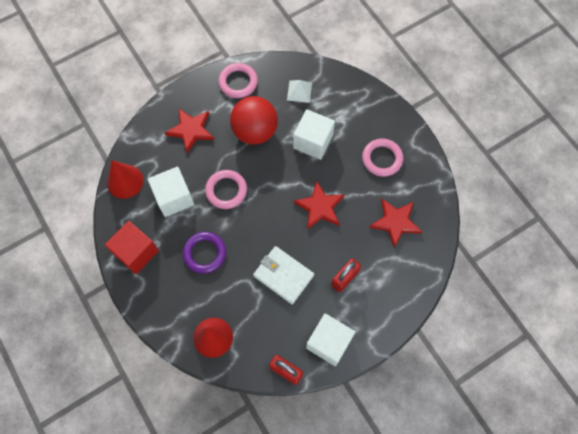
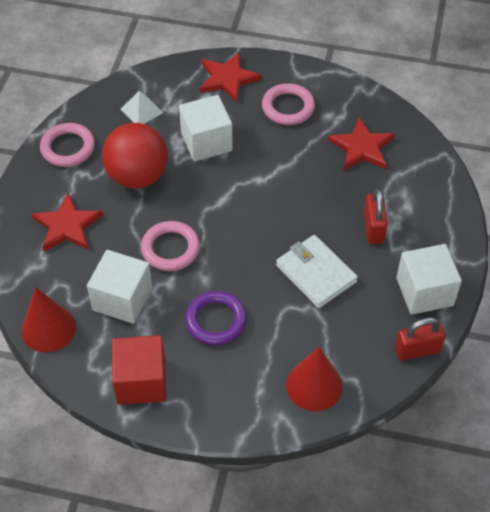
camera: 45 degrees left, 15 degrees down
(283, 275) = (316, 273): white wallet -> white wallet turned 60 degrees clockwise
(320, 207) = (279, 189): red star -> red star (228, 79)

